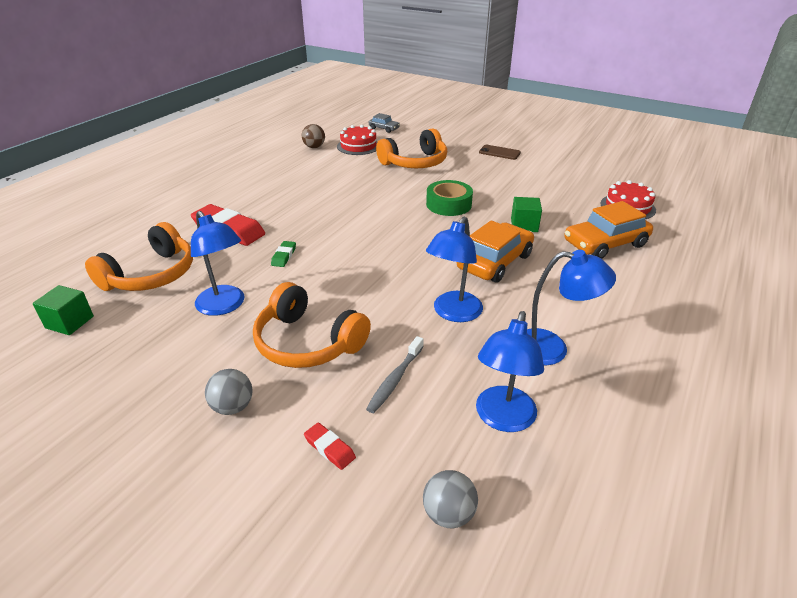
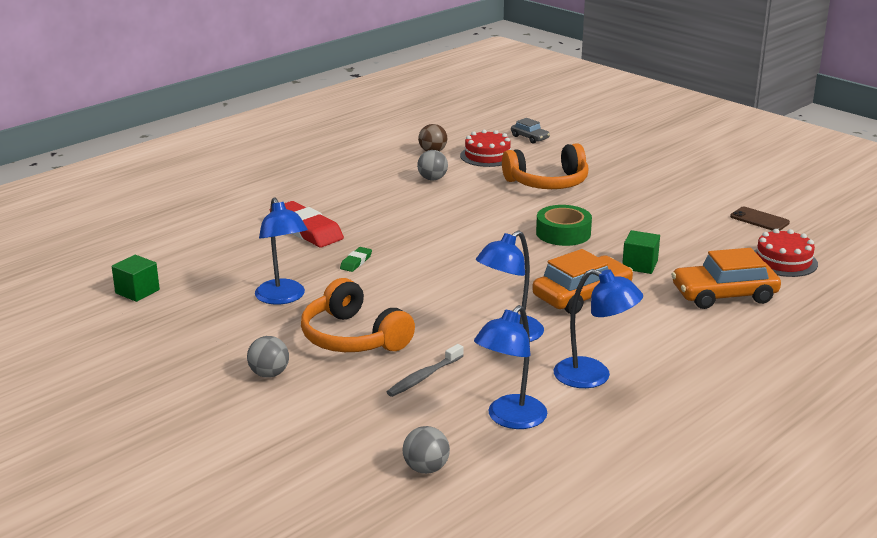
camera: 15 degrees right, 10 degrees down
(151, 275) = (219, 262): orange headphones -> none
(322, 169) = (432, 179): none -> grey ball
(329, 448) = (343, 414): red eraser -> none
(499, 152) = (663, 182): brown phone -> brown phone (759, 220)

